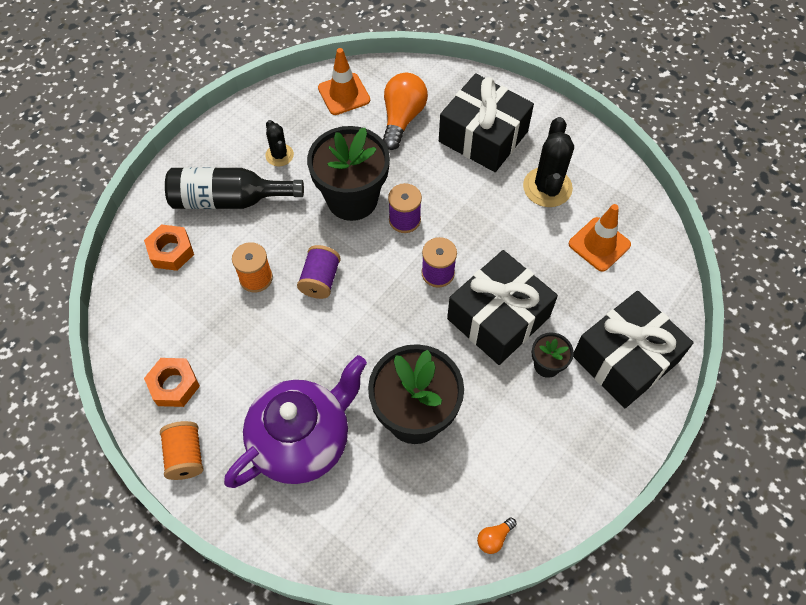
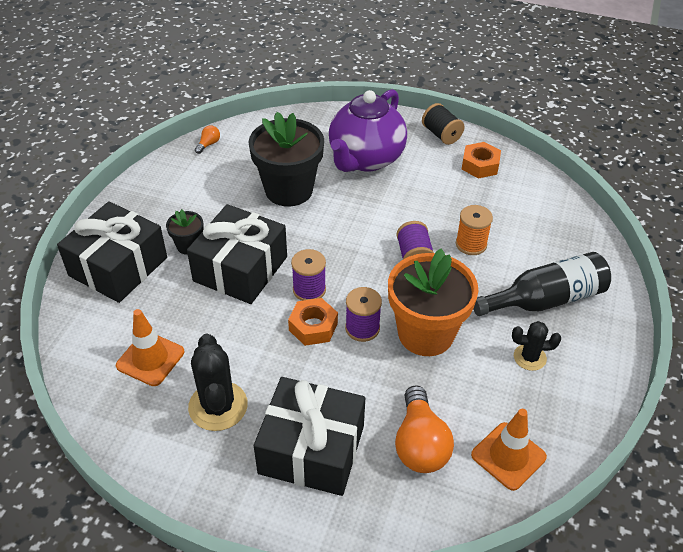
camera: 160 degrees right, 15 degrees down
(171, 251) = (559, 245): orange nut -> orange nut (313, 327)
(185, 456) = (441, 134): orange spool -> black spool
(279, 155) = (529, 357): black cactus -> black cactus turned 45 degrees counterclockwise
(352, 199) = (426, 333): black flower pot -> orange flower pot

